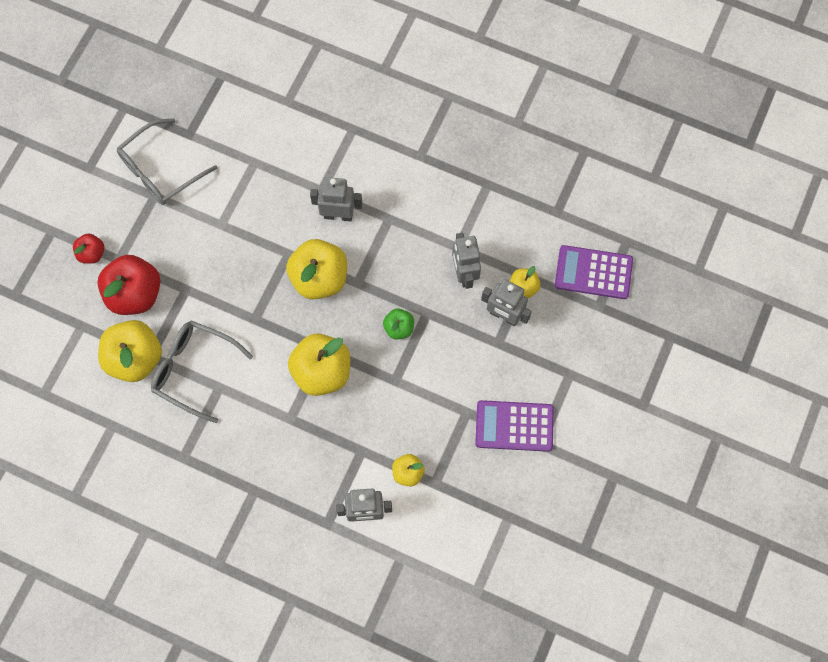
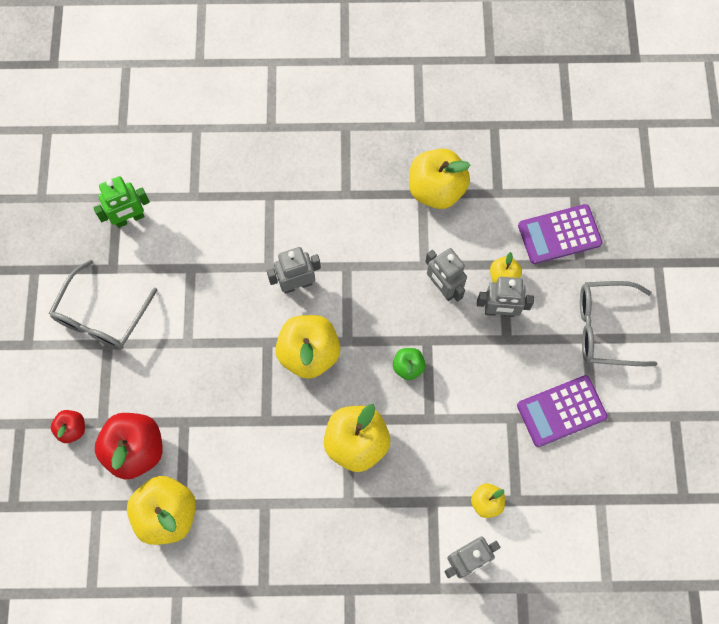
camera: 25 degrees left, 0 degrees up
(194, 370) = (231, 498): grey glasses -> grey glasses (605, 328)
(224, 97) = (129, 218): none -> green robot
(502, 185) = (436, 189): none -> yellow apple

